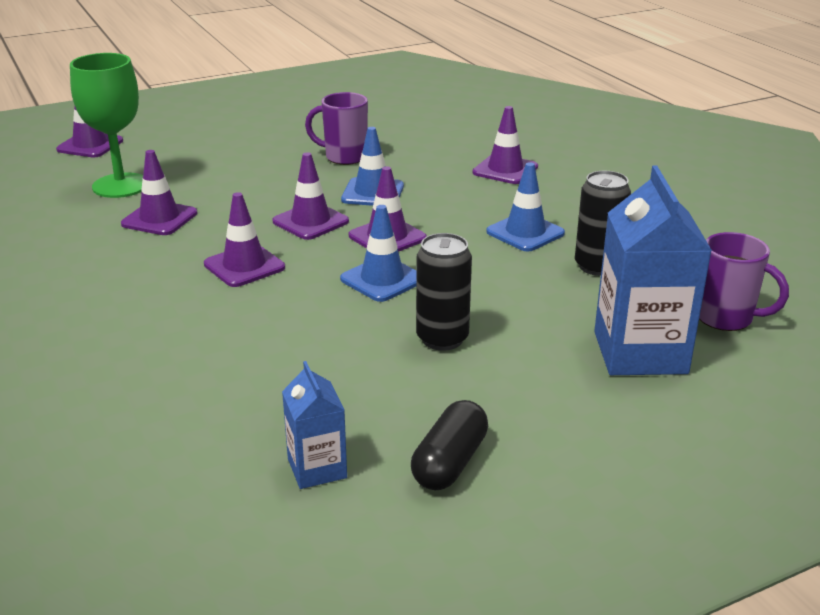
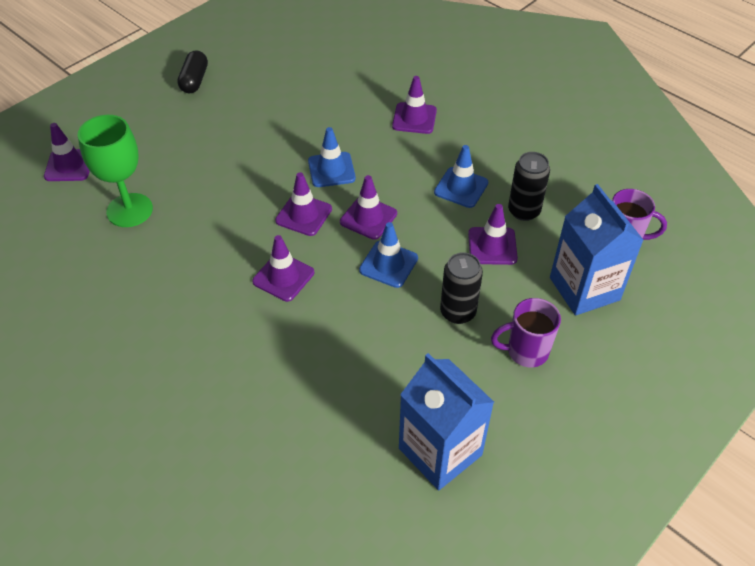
camera: 20 degrees left, 20 degrees up
(159, 219) = (187, 241): purple traffic cone -> purple traffic cone (492, 246)
(317, 468) = (440, 451): blue carton -> blue carton, size x1.90
(344, 157) = (287, 131): purple mug -> purple mug (526, 351)
(449, 462) = (515, 420): black capsule -> black capsule (194, 80)

